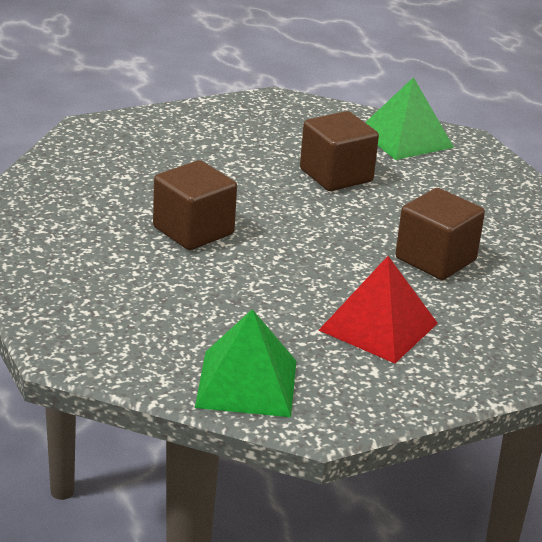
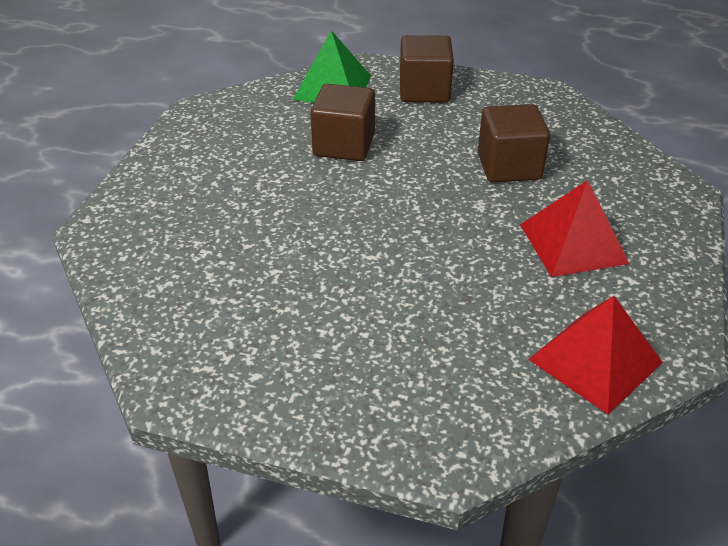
camera: 45 degrees left, 10 degrees up
(193, 231) = (337, 262): brown cube -> brown cube (424, 91)
(247, 383) = (595, 360): green pyramid -> red pyramid

